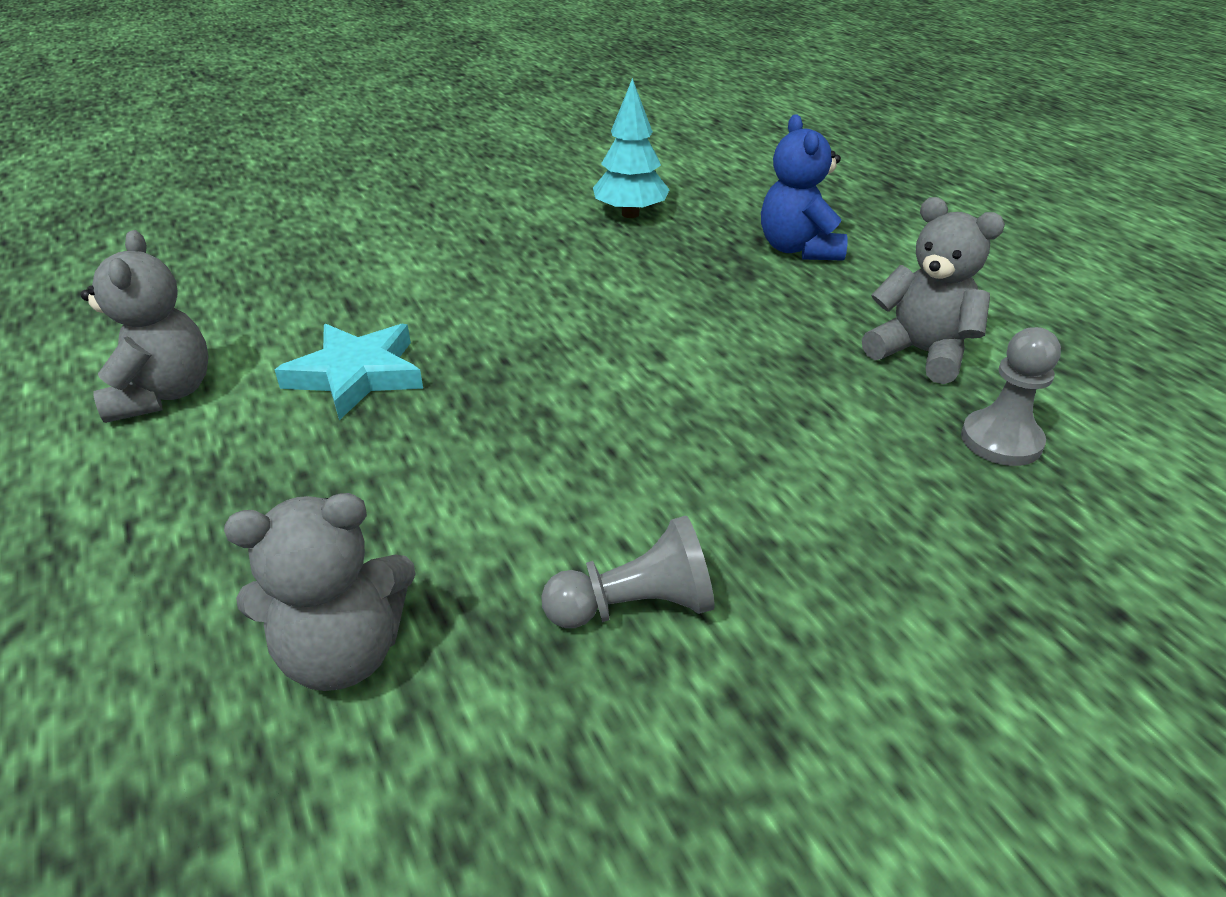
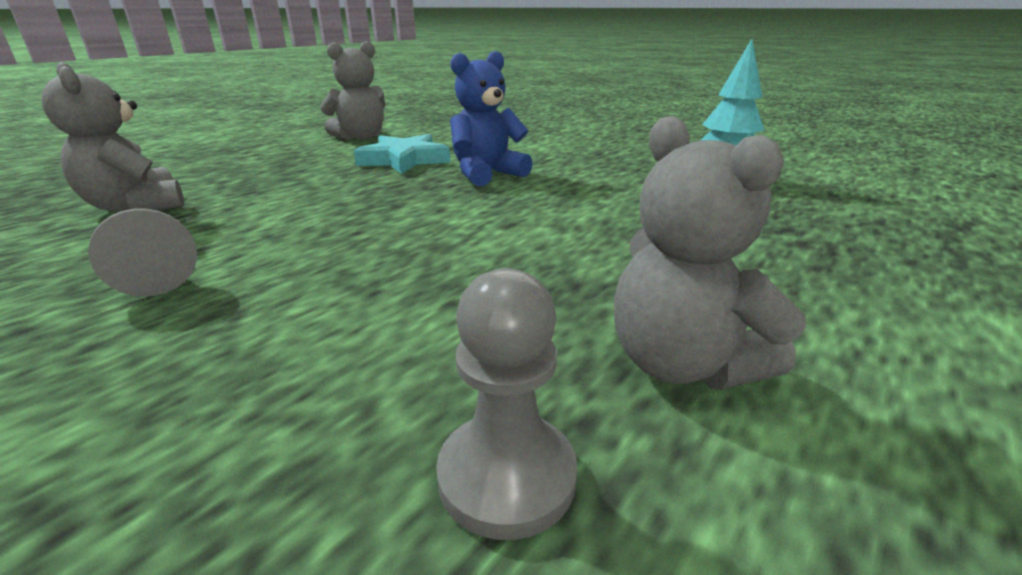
camera: 65 degrees right, 10 degrees down
(798, 249) = (804, 249): blue teddy bear -> blue teddy bear (486, 174)
(920, 353) = (681, 363): grey teddy bear -> grey teddy bear turned 135 degrees clockwise

